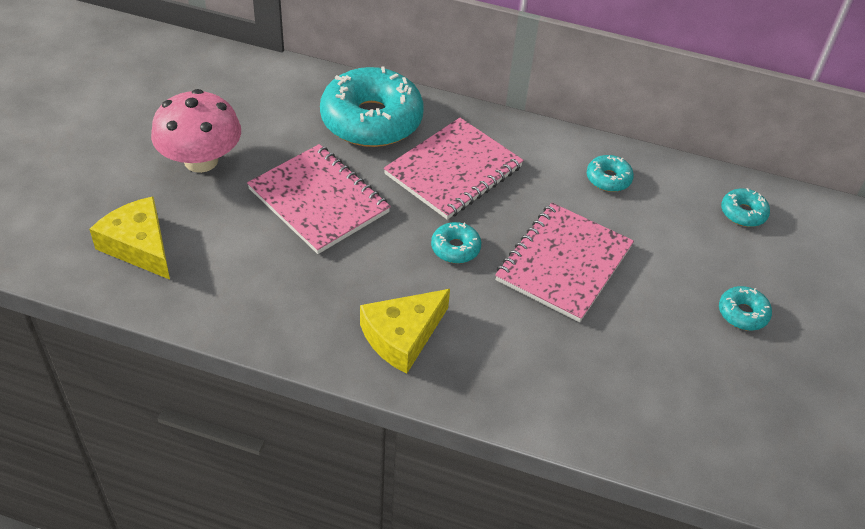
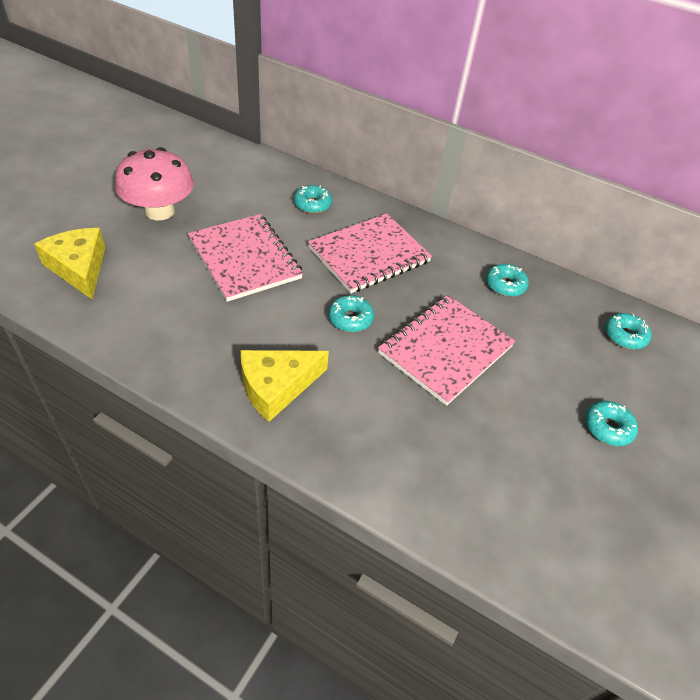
camera: 10 degrees right, 0 degrees up
(371, 120) = (312, 204): turquoise donut -> turquoise donut, size x0.44

